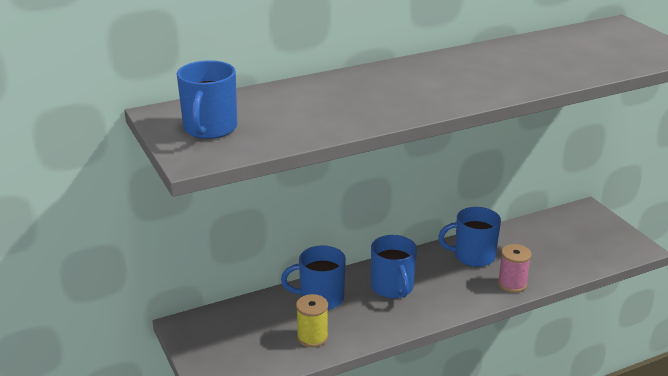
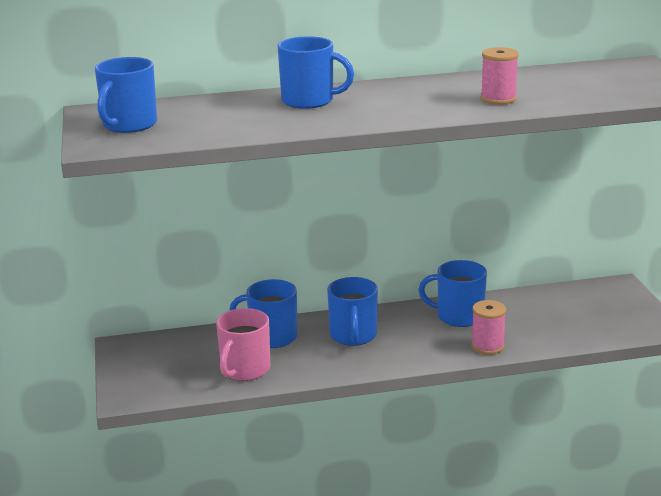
camera: 15 degrees right, 5 degrees down
(312, 337) = (244, 370): yellow spool -> pink mug
(364, 86) = (309, 101): none -> blue mug
(532, 71) = (498, 99): none -> pink spool

